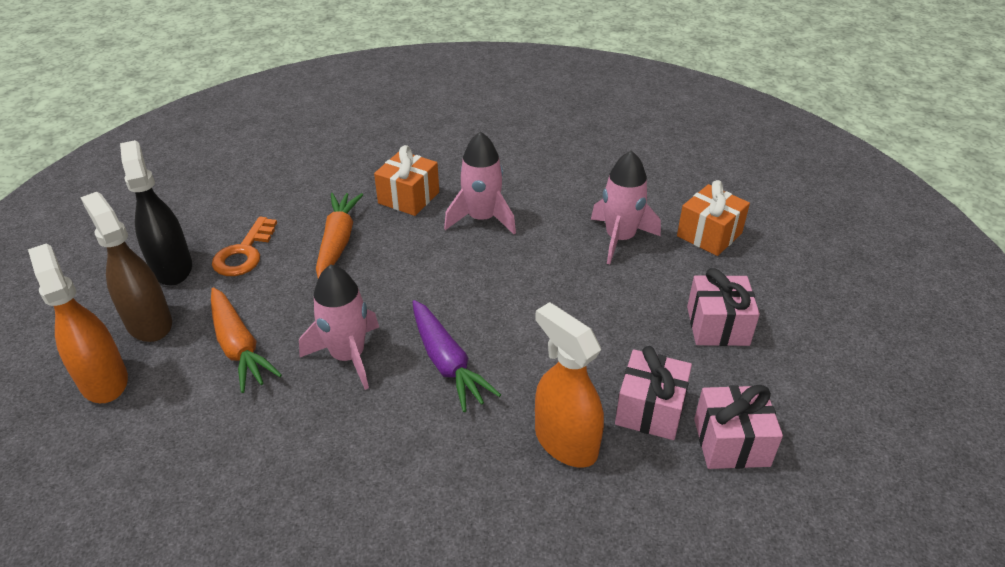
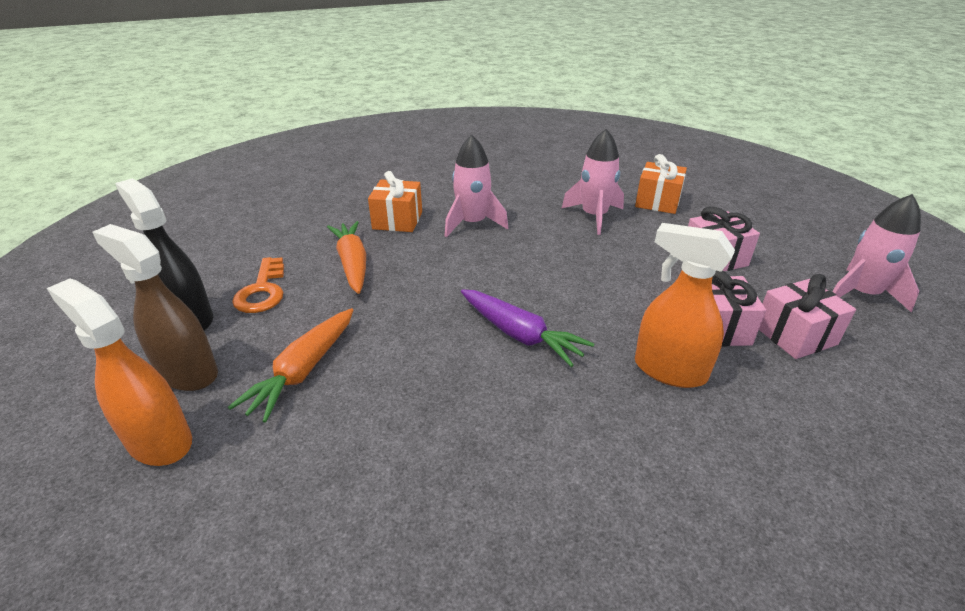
camera: 20 degrees left, 5 degrees down
(239, 347) = (303, 371): orange carrot -> orange carrot turned 75 degrees clockwise
(348, 356) = (423, 351): pink rocket -> pink rocket (861, 294)

